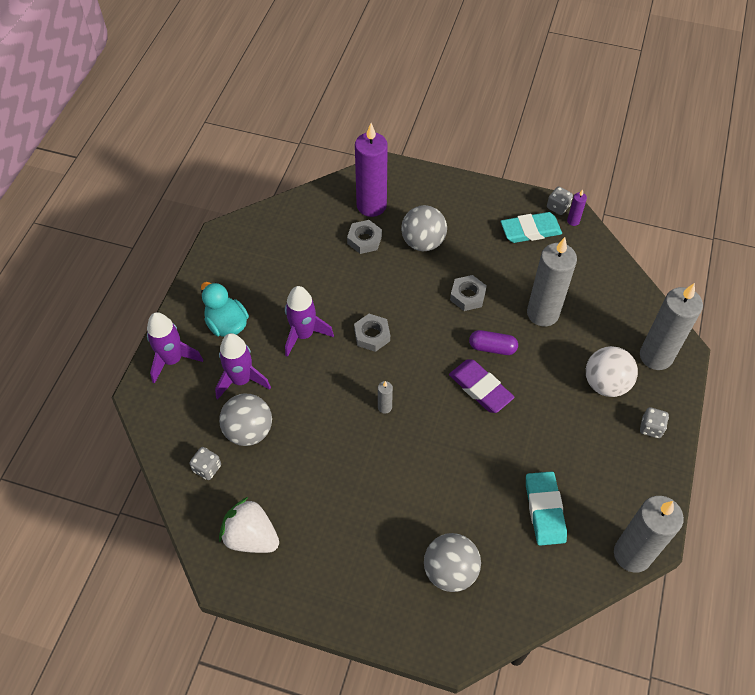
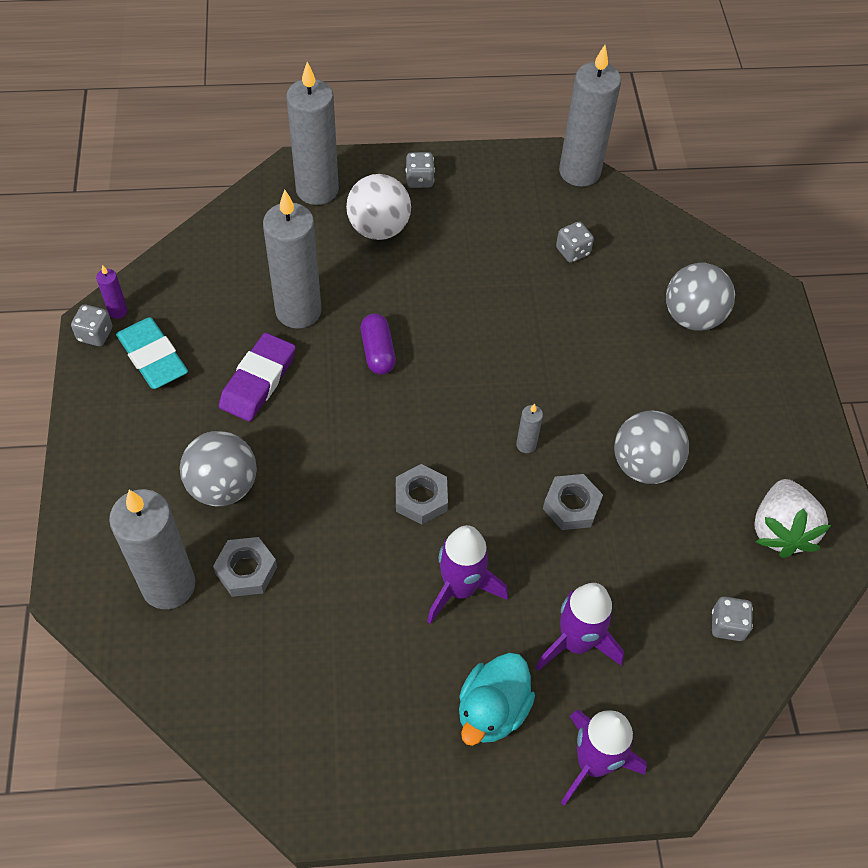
camera: 115 degrees left, 0 degrees up
(249, 431) = (647, 596): grey ball -> grey ball (644, 465)
(371, 205) = (168, 585): purple candle -> grey candle
(467, 296) = (303, 402): grey nut -> grey nut (571, 506)
(480, 388) = (445, 349): purple eraser -> purple eraser (258, 380)
(544, 510) = (572, 251): turquoise eraser -> grey dice

